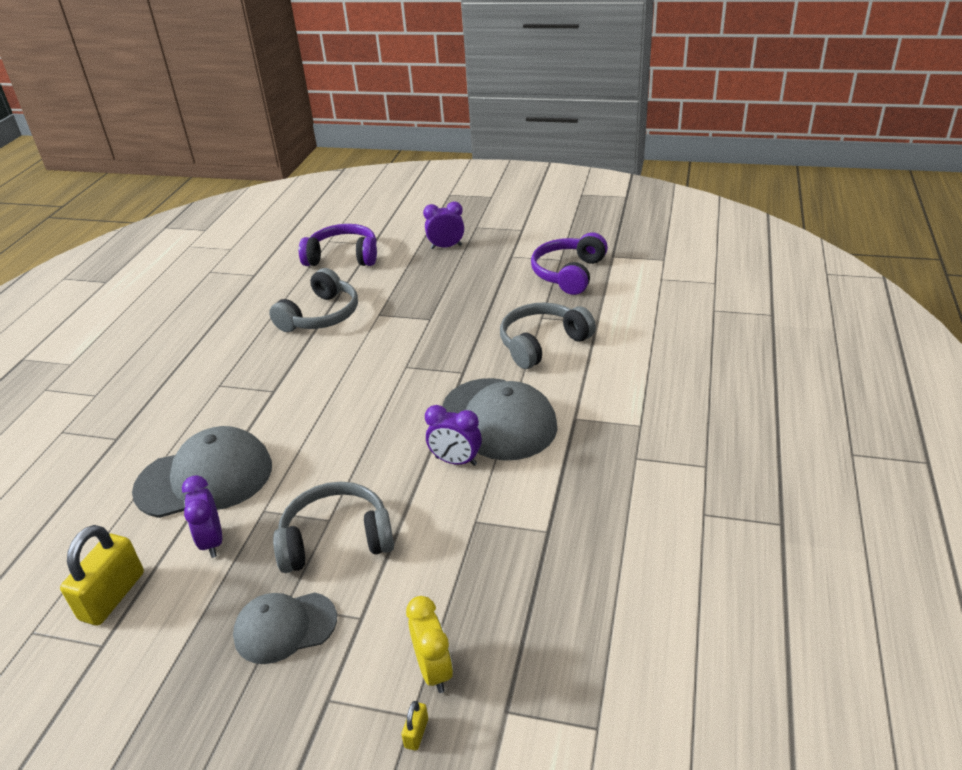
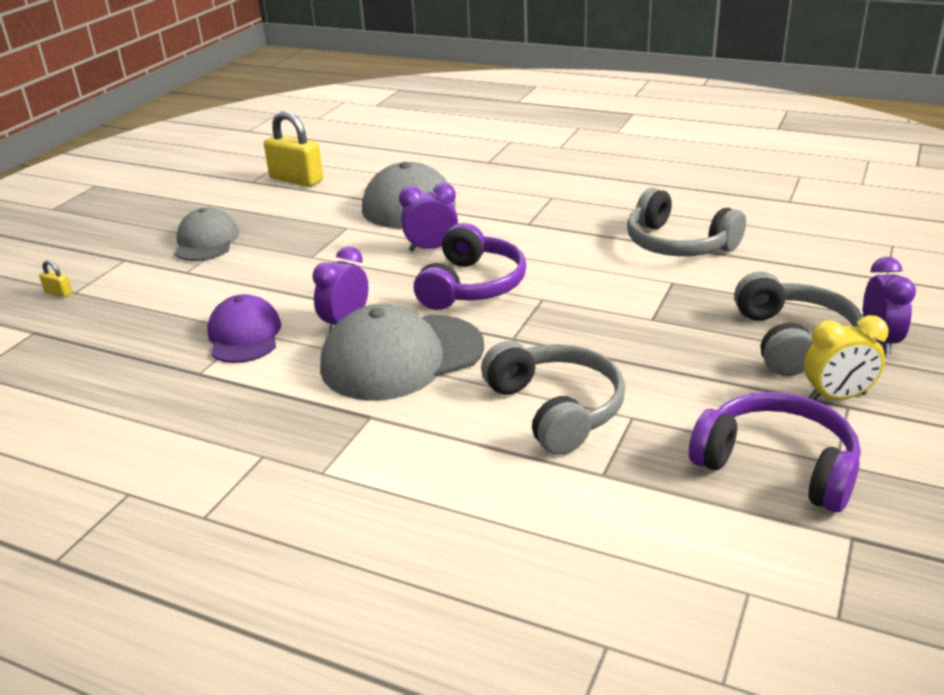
camera: 100 degrees right, 5 degrees down
(212, 541) = (324, 209): purple clock -> purple clock (431, 248)
(336, 539) = (283, 260): grey headphones -> grey headphones (793, 341)
(343, 257) = (840, 256): purple headphones -> purple headphones (471, 285)
(434, 670) = (103, 302): yellow clock -> yellow clock (837, 397)
(483, 521) = (244, 335): none -> purple cap

